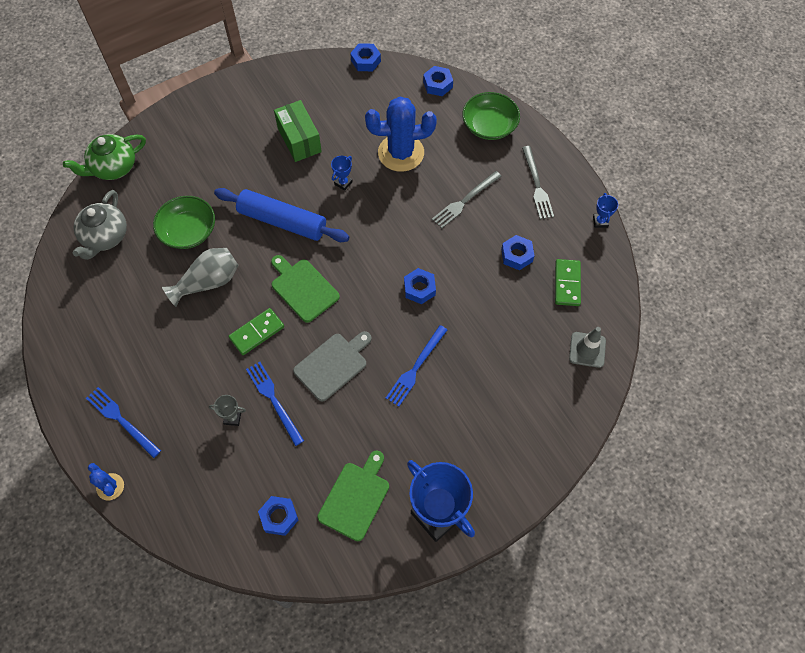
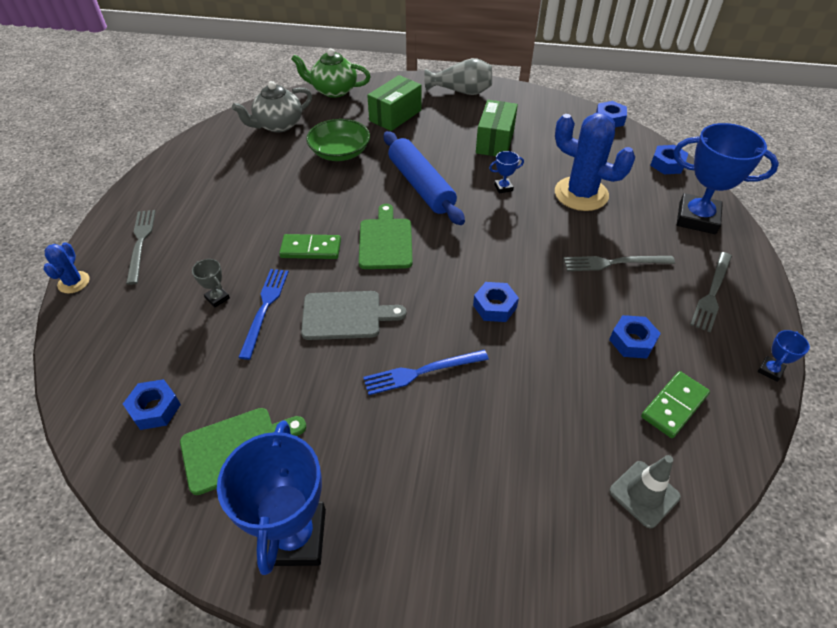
camera: 40 degrees right, 15 degrees down
(121, 420) = (140, 243): blue fork -> grey fork
(195, 162) = (395, 115): none -> green box
(208, 282) = (315, 192): grey vase -> grey vase (461, 91)
(489, 125) = (697, 218): green bowl -> blue trophy

